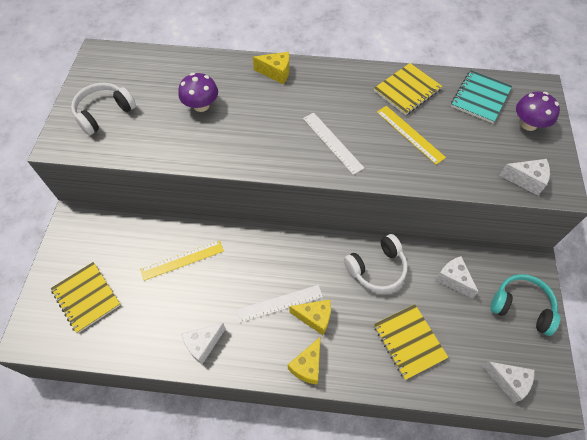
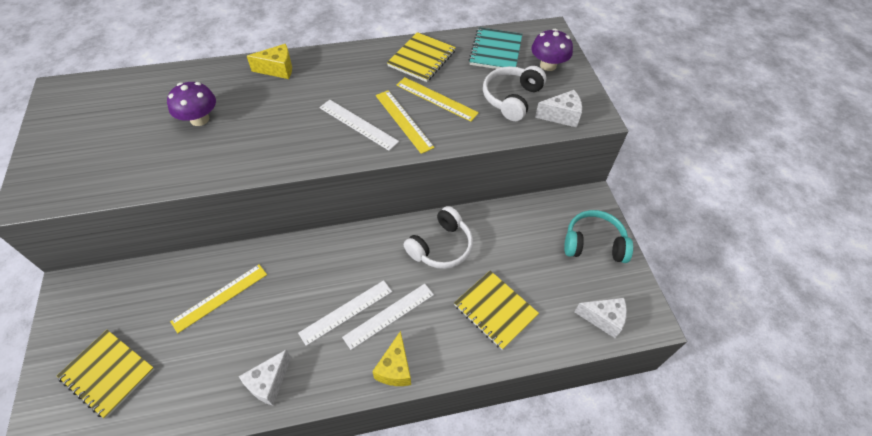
camera: 20 degrees left, 5 degrees down
(104, 113) = (80, 152): white headphones -> white headphones (511, 98)
(314, 318) = (389, 315): yellow cheese -> white ruler
(374, 149) = (404, 121): none -> yellow ruler
(453, 279) = (521, 236): white cheese -> none

